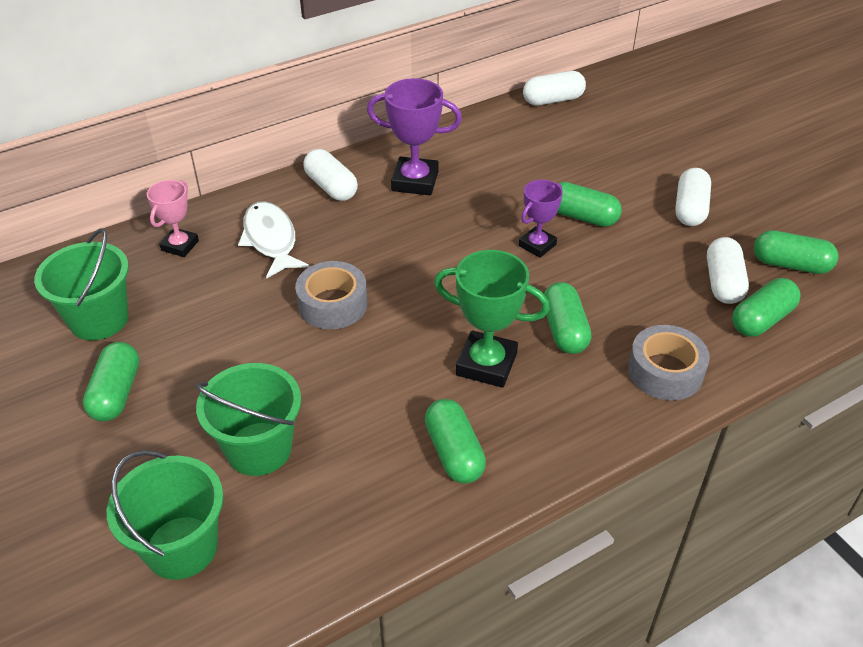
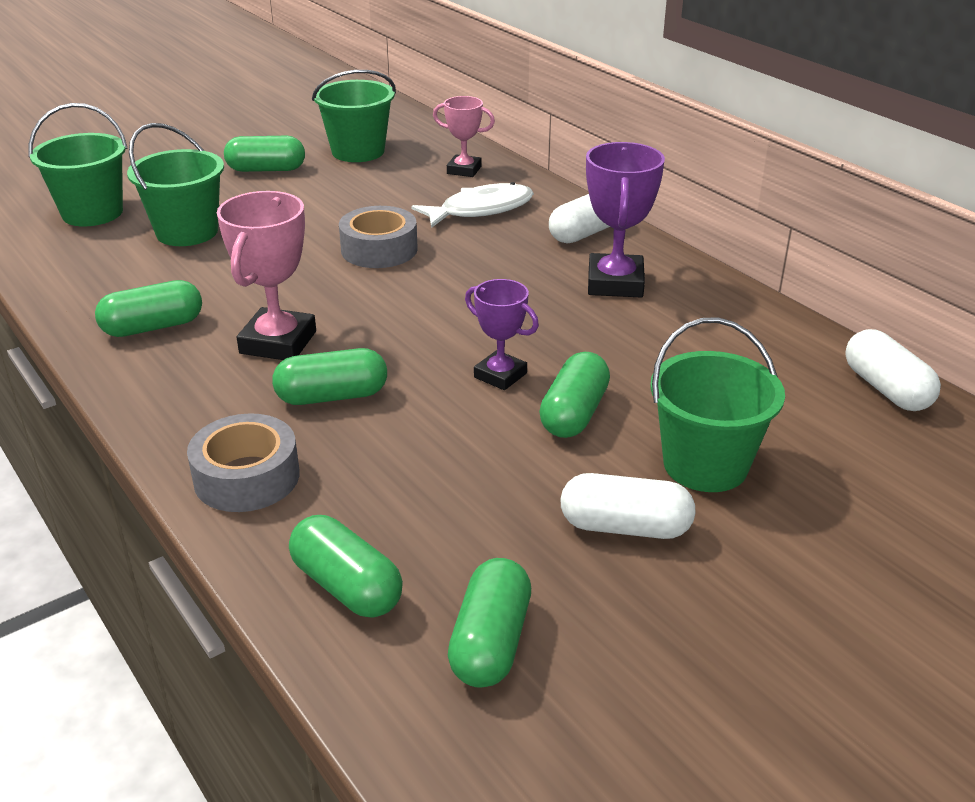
camera: 85 degrees right, 10 degrees down
(486, 364) = (278, 342): green trophy -> pink trophy
(630, 173) = (705, 465): none -> green bucket
(723, 282) = (434, 550): white capsule -> none

